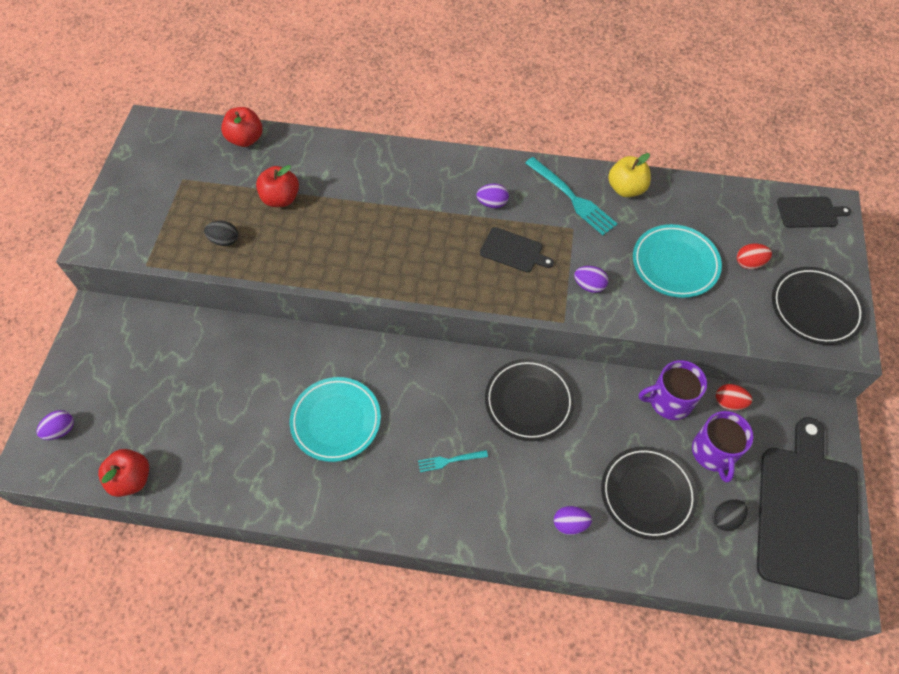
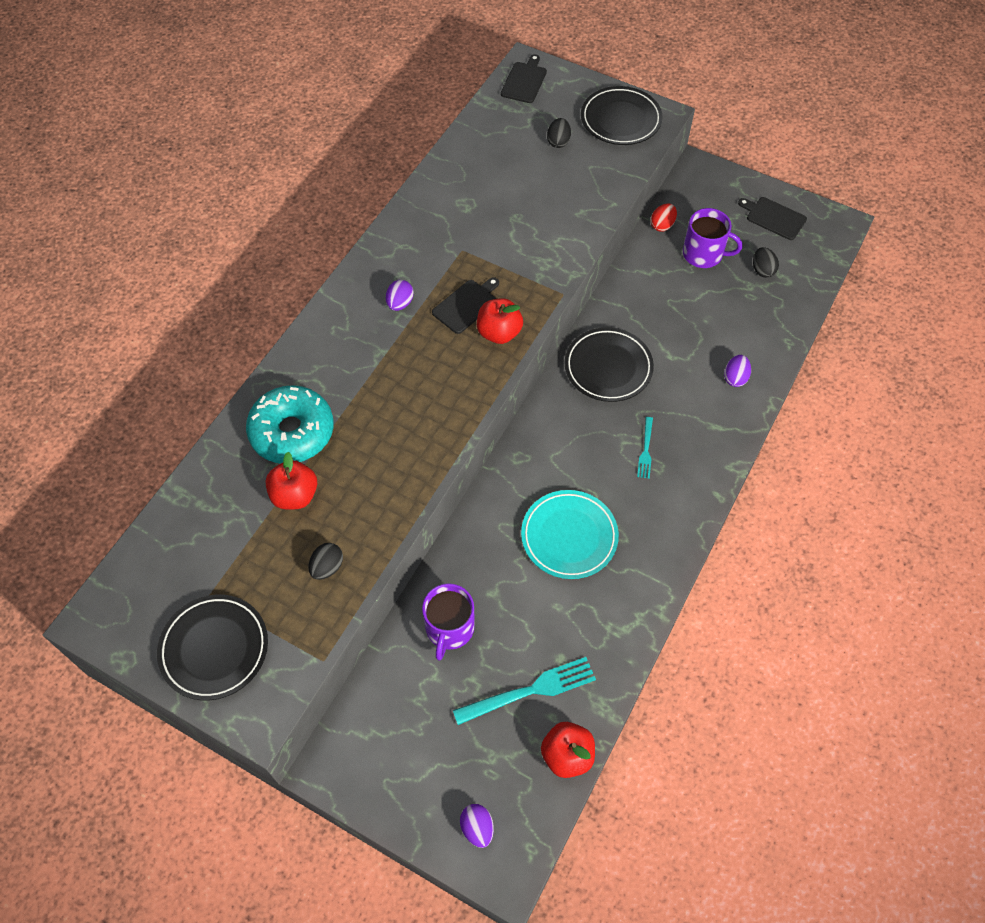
camera: 70 degrees left, 0 degrees up
(246, 139) = (182, 512): red apple -> red apple (499, 333)
(337, 177) = (292, 432): none -> turquoise donut
(572, 198) = (426, 237): turquoise fork -> turquoise fork (531, 690)
(589, 286) = (532, 261): purple egg -> none
(626, 189) = (435, 193): yellow apple -> none
(647, 494) = (725, 313): black plate -> black plate (214, 649)
(669, 401) = (645, 265): purple mug -> purple mug (449, 628)
(675, 264) = (536, 191): turquoise plate -> none
(749, 263) = (558, 142): red egg -> black egg
(807, 513) = (774, 217): black cutting board -> black cutting board, size x0.45

